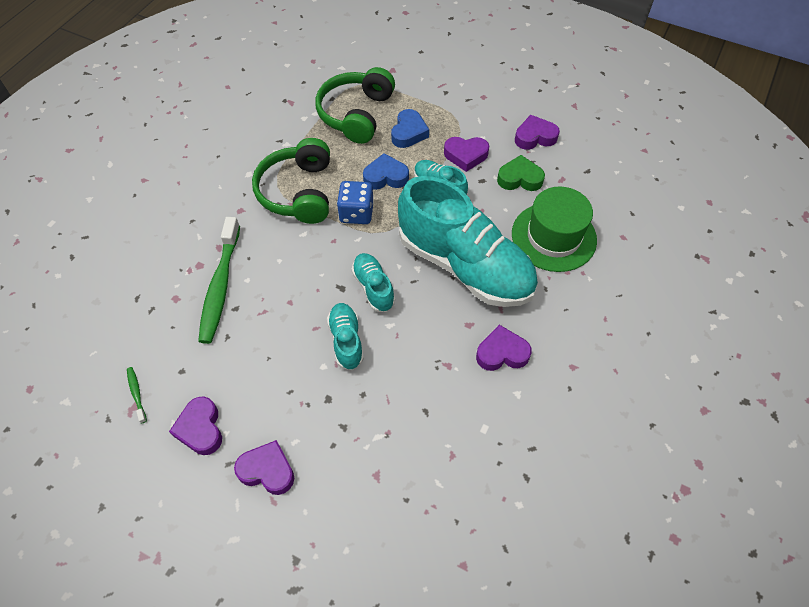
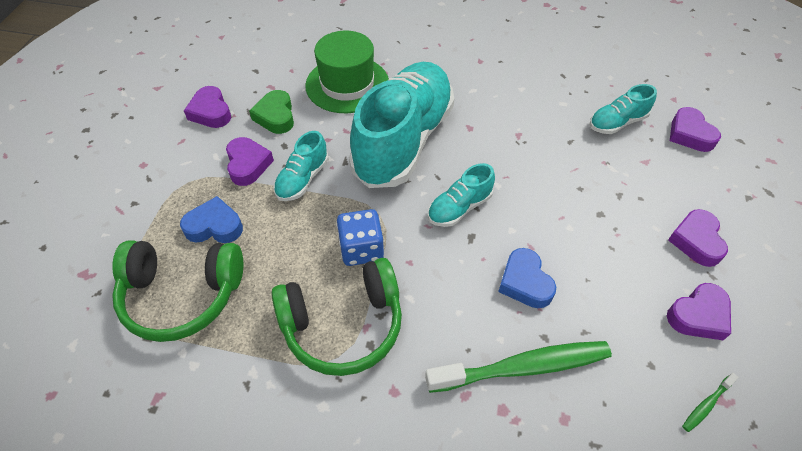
camera: 105 degrees left, 5 degrees down
(346, 341) = (532, 215): turquoise shoe -> turquoise shoe (617, 123)
(385, 177) = (296, 233): blue heart -> blue heart (525, 282)
(502, 353) = (488, 102): purple heart -> purple heart (690, 134)

